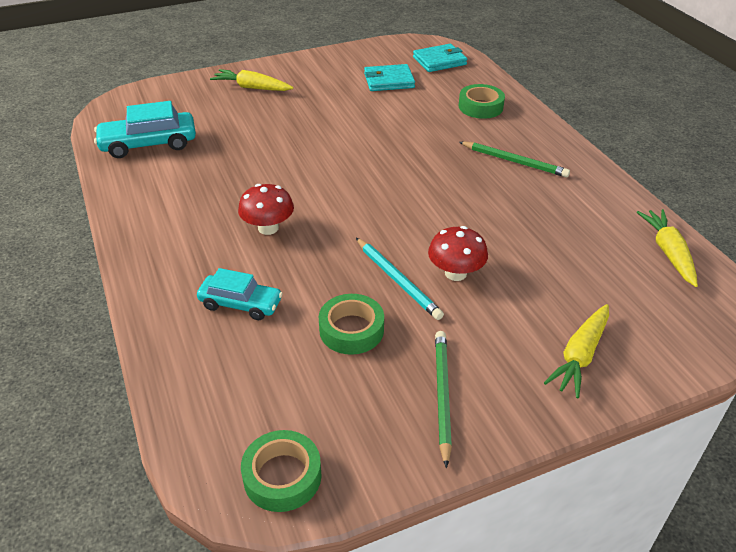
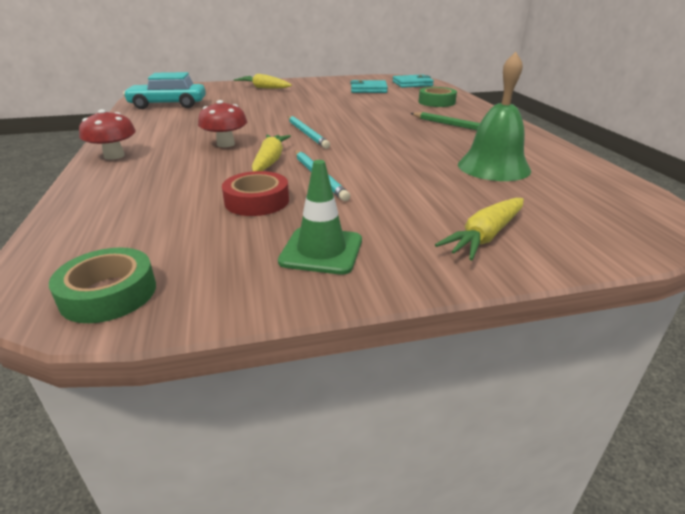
camera: 10 degrees right, 10 degrees down
(241, 304) = (169, 179): turquoise car -> none
(351, 330) = (257, 201): green tape -> red tape
(352, 196) = (306, 134): none -> turquoise pencil
(442, 396) = (321, 251): green pencil -> green traffic cone
(455, 273) = (376, 177): red mushroom -> red mushroom (114, 156)
(569, 241) = (493, 167): none -> green bell
(668, 252) = (594, 179): yellow carrot -> yellow carrot (270, 161)

